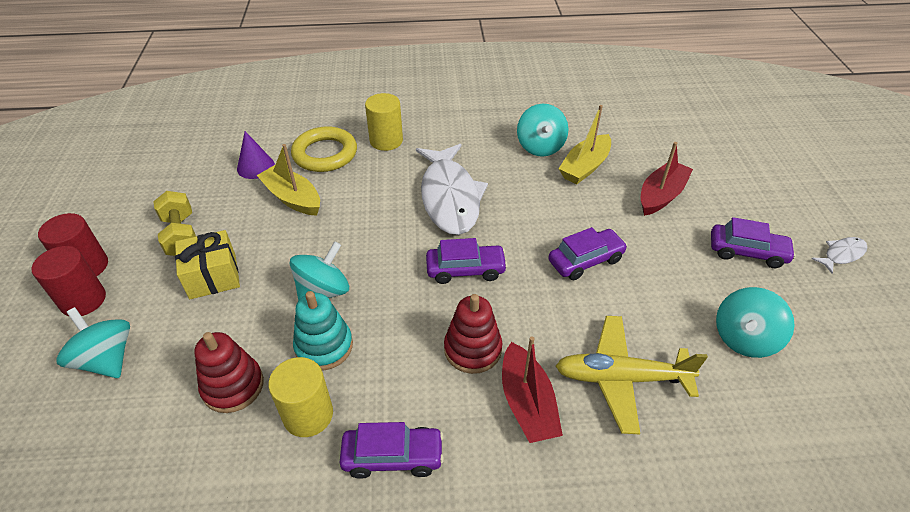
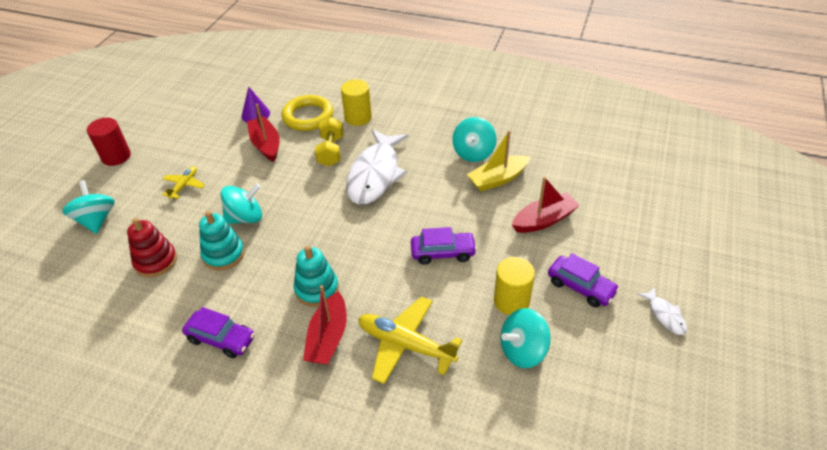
camera: 25 degrees right, 0 degrees up
(83, 300) = (103, 178): red cylinder -> none
(181, 235) = (181, 151): yellow dumbbell -> yellow dumbbell (331, 151)
(213, 276) = (184, 186): yellow gift -> yellow plane
(292, 198) = (266, 145): yellow boat -> red boat
(308, 415) = (188, 294): yellow cylinder -> yellow cylinder (511, 301)
(465, 270) = (350, 232): purple car -> none
(472, 349) = (317, 289): red stacking toy -> turquoise stacking toy
(841, 254) = (665, 315): white fish -> white fish turned 75 degrees clockwise

